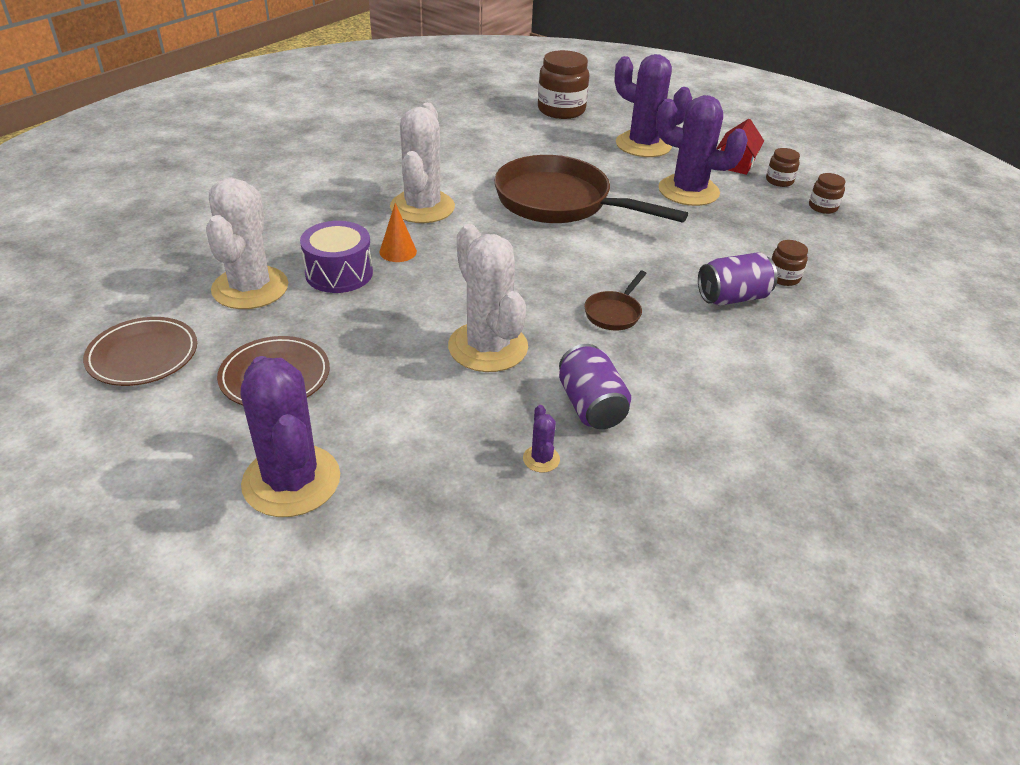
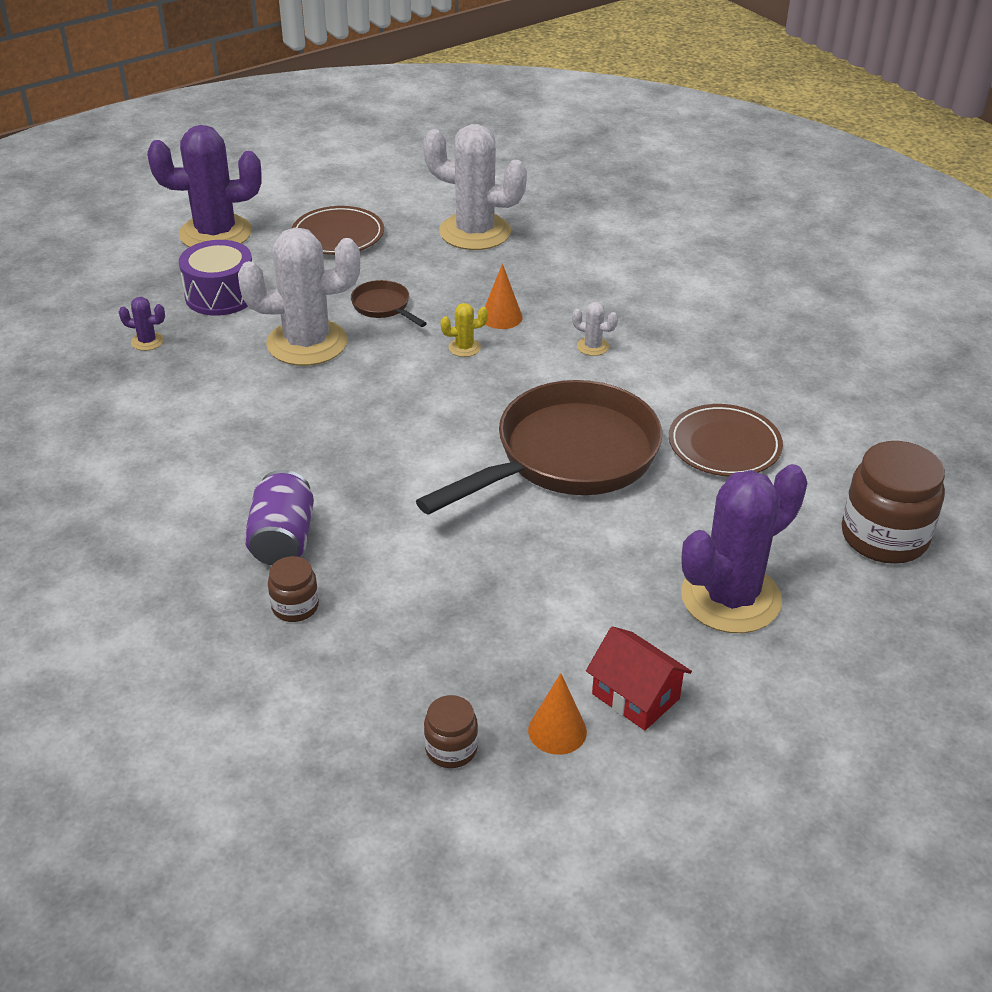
camera: 110 degrees right, 0 degrees up
(143, 355) = (402, 184): brown plate -> brown plate (724, 445)
(339, 273) = (476, 278): purple drum -> purple drum (220, 295)
(422, 207) = (592, 346): white cactus -> white cactus, size x0.40
(452, 262) = (464, 348): none -> yellow cactus
(591, 406) = (186, 382): purple can -> none
(614, 313) = (310, 436): brown pan -> brown pan (383, 307)
(688, 191) = (558, 597): purple cactus -> none
(779, 181) = (557, 731): brown jar -> orange cone

